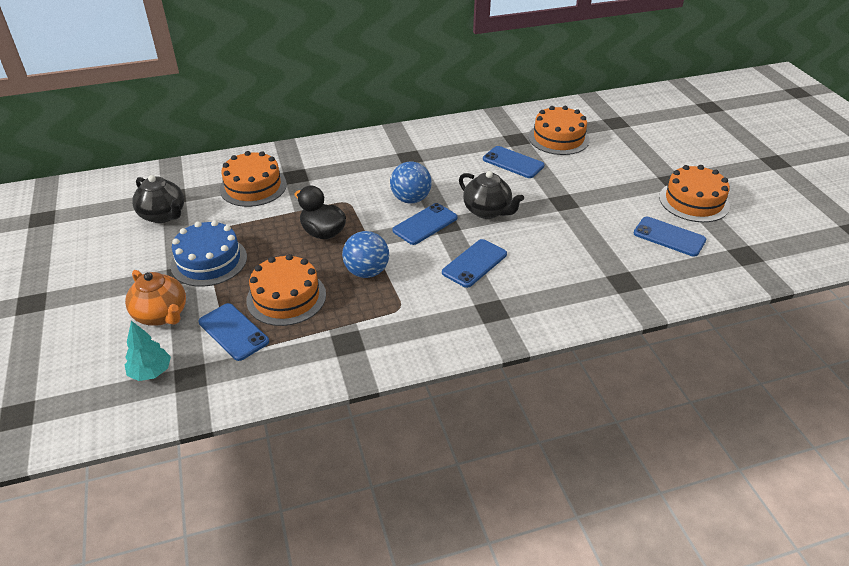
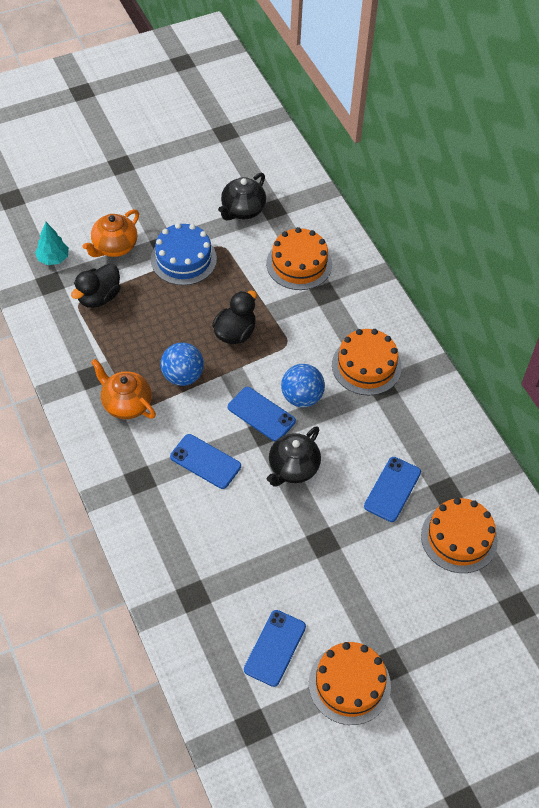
camera: 80 degrees right, 15 degrees up
(233, 332) = (99, 297): blue phone -> black duck
(286, 297) = (143, 323): orange cake -> orange cake (366, 366)
(393, 316) = (126, 404): none -> orange teapot

